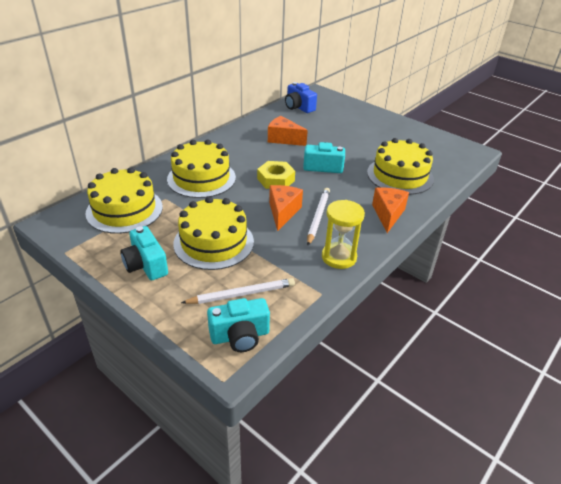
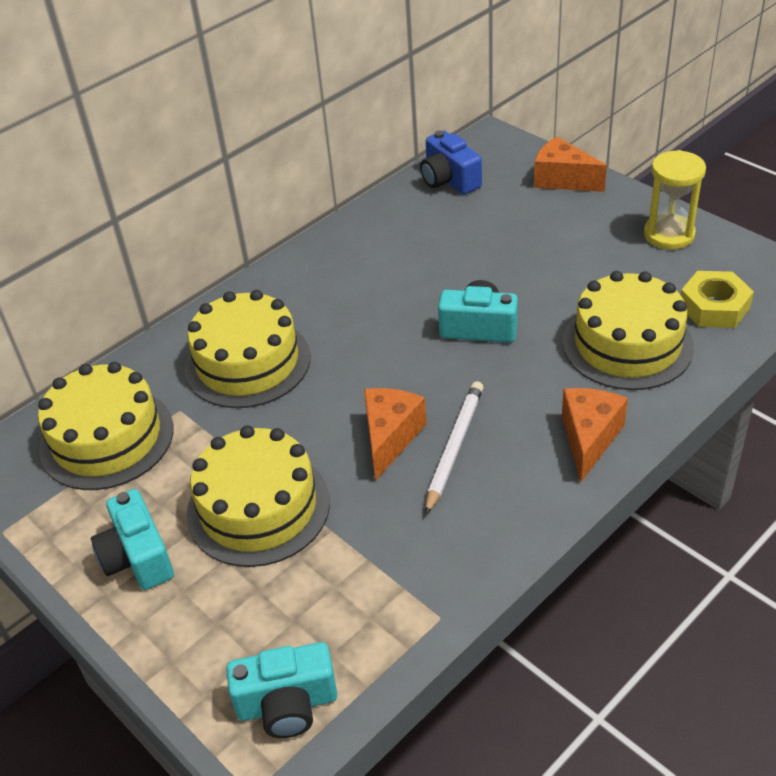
camera: 10 degrees right, 5 degrees up
(241, 294) = (298, 618): white pencil -> none
(275, 180) = (385, 362): yellow nut -> yellow nut (714, 307)
(283, 139) = (410, 262): orange cheese -> orange cheese (562, 180)
(339, 257) = (482, 538): yellow hourglass -> yellow hourglass (669, 234)

